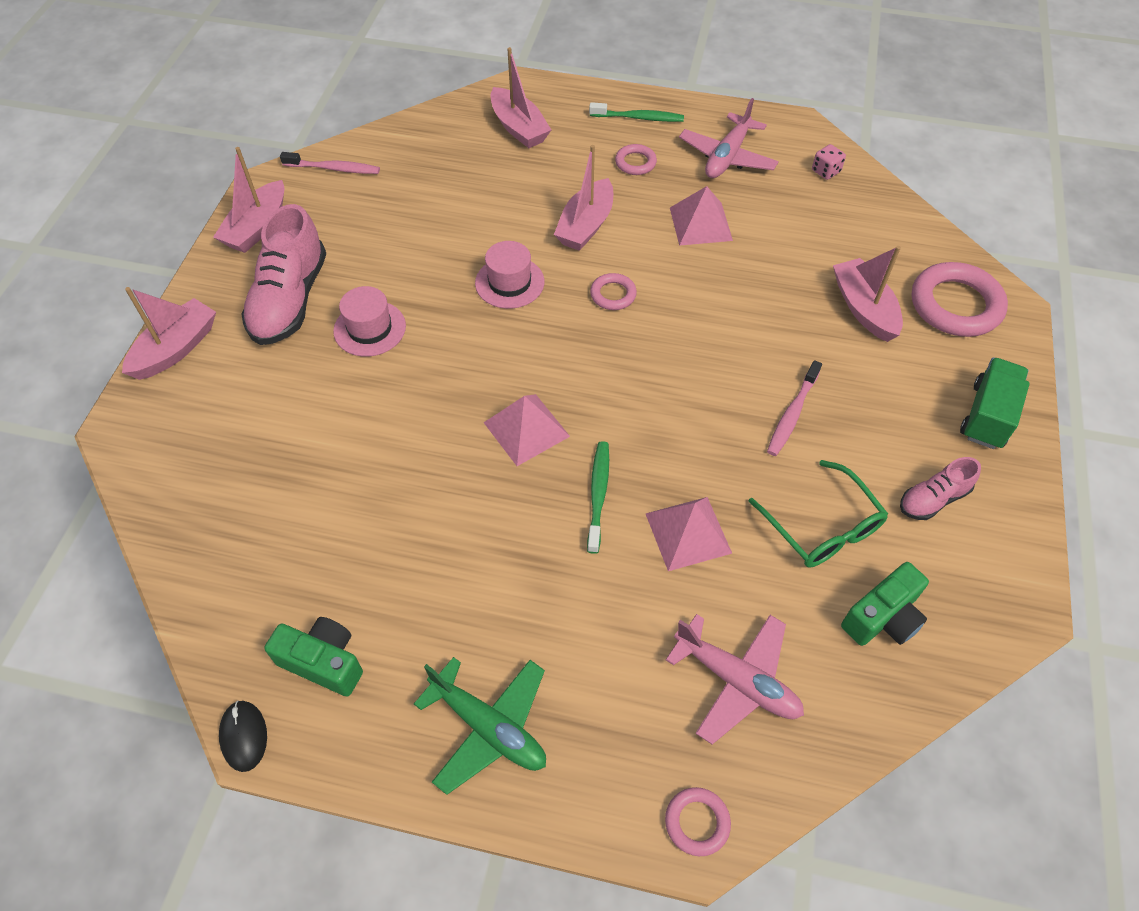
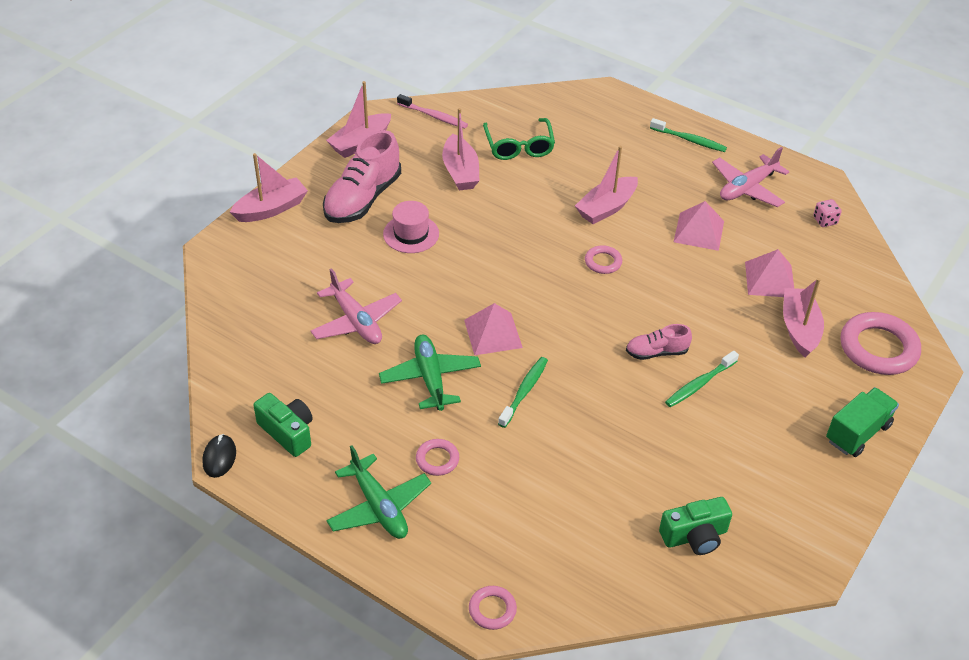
camera: 20 degrees right, 10 degrees down
(476, 517) = (430, 378): none -> green plane
(509, 282) = (528, 232): pink hat -> none
(519, 128) = (589, 123): pink boat -> pink boat (460, 172)
(635, 163) = (669, 173): pink ring -> pink ring (437, 459)
(688, 533) = (577, 436): pink pyramid -> pink pyramid (770, 279)
(736, 680) = (564, 538): pink plane -> pink plane (356, 321)
(792, 414) = (699, 384): pink toothbrush -> green toothbrush
(822, 526) = (681, 464): green glasses -> green glasses (519, 146)
(933, 499) = (779, 474): pink shoe -> pink shoe (656, 352)

